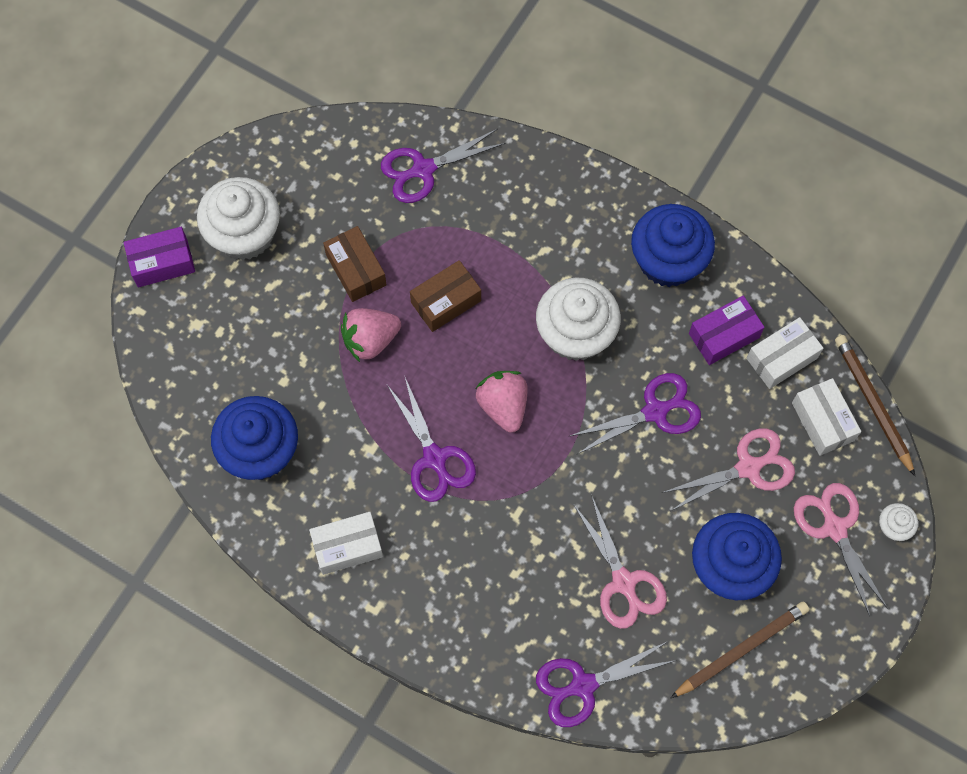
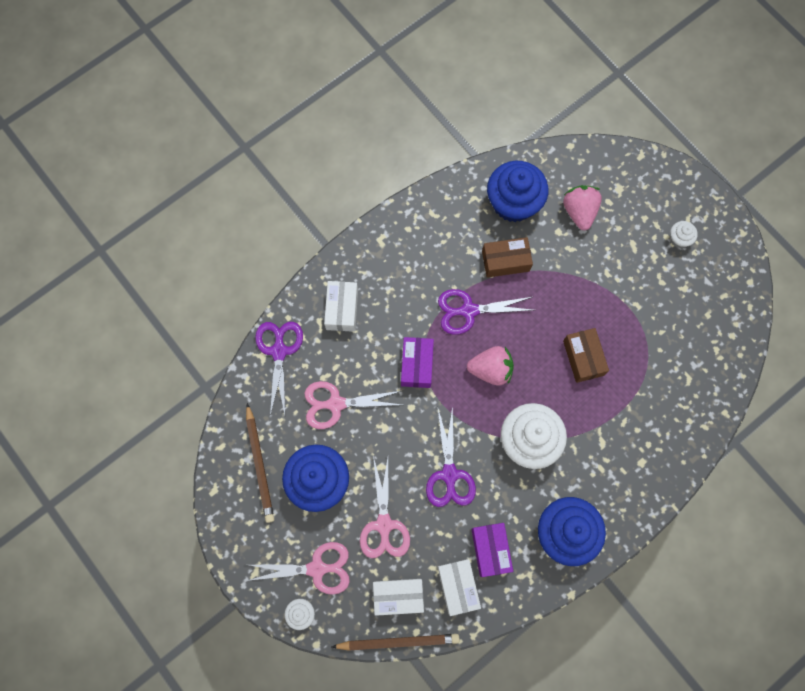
camera: 110 degrees right, 5 degrees up
(162, 263) = (672, 180): purple box -> purple box (417, 365)
(244, 234) = (679, 239): white cupcake -> white cupcake, size x0.45
(347, 547) = (428, 236): white box -> white box (342, 309)
(356, 270) = (627, 304): brown box -> brown box (505, 261)
(370, 340) = (570, 297): pink strawberry -> pink strawberry (579, 212)
(423, 169) = (695, 378): purple scissors -> none

